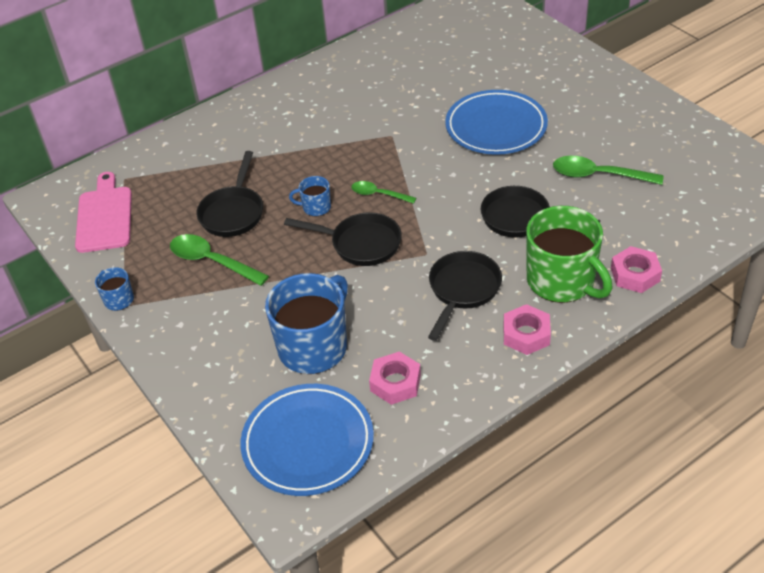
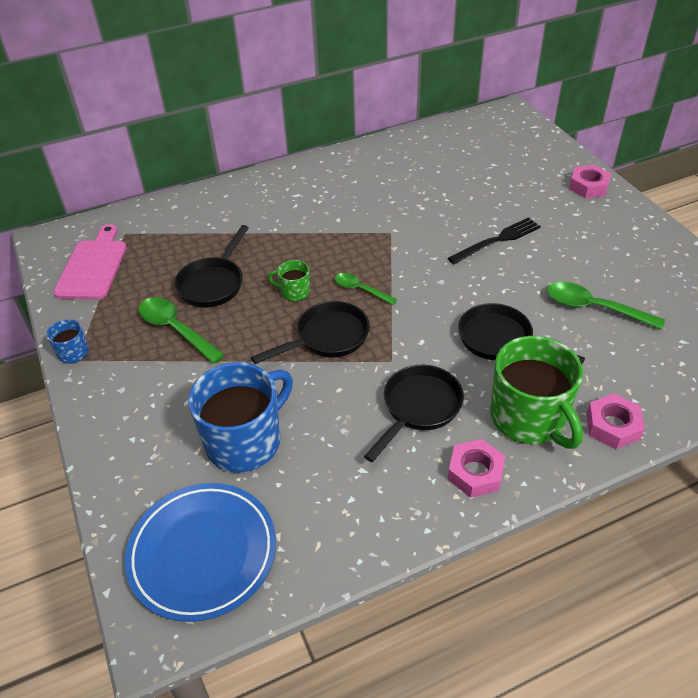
camera: 10 degrees right, 0 degrees up
(316, 207) = (294, 292): blue mug -> green mug
(361, 244) = (327, 337): black pan -> black pan turned 60 degrees counterclockwise
(395, 383) = (318, 501): pink nut -> pink nut (588, 186)
(496, 127) = (497, 240): blue plate -> black fork

